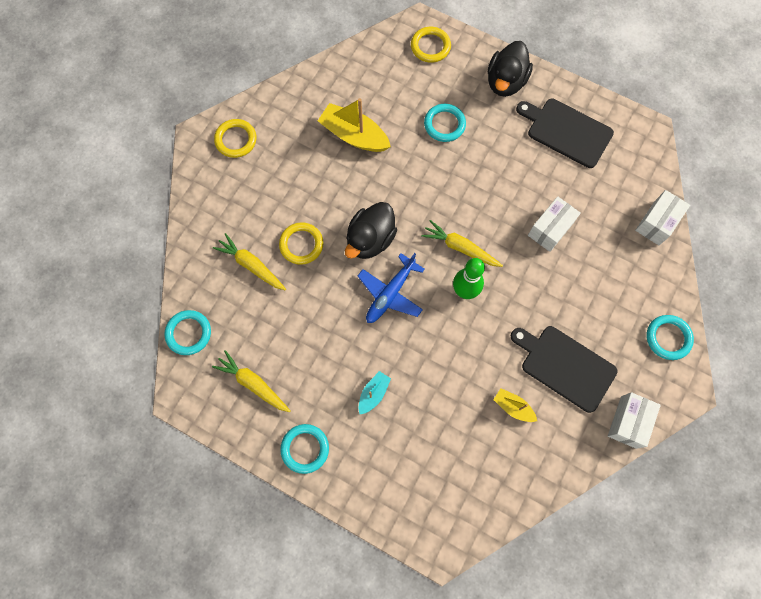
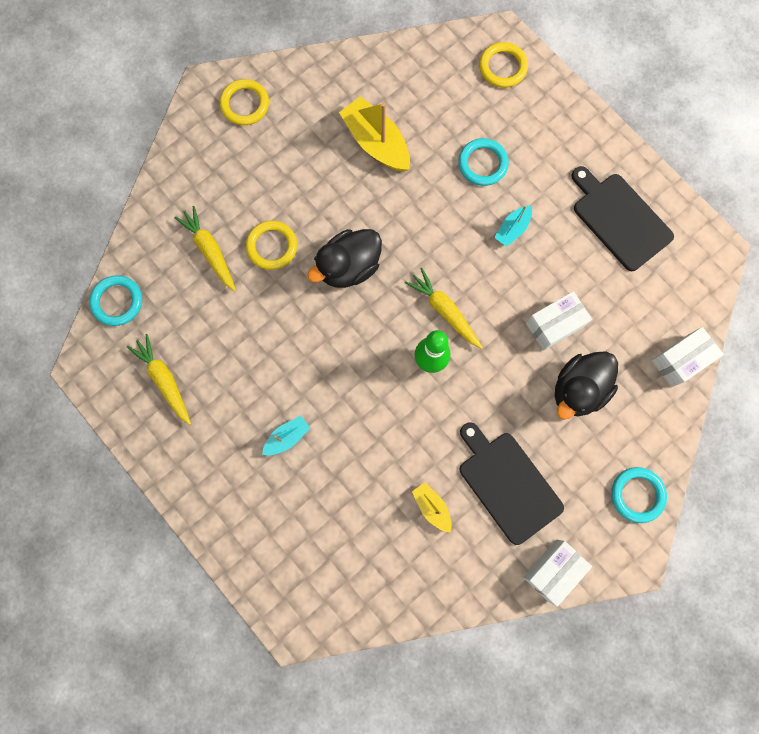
camera: 20 degrees right, 5 degrees up
(305, 448) = (192, 469): turquoise ring -> none
(390, 293) = (347, 334): blue plane -> none
(488, 166) = (512, 229): none -> turquoise boat
(505, 82) = (572, 137): black duck -> black duck (578, 389)

